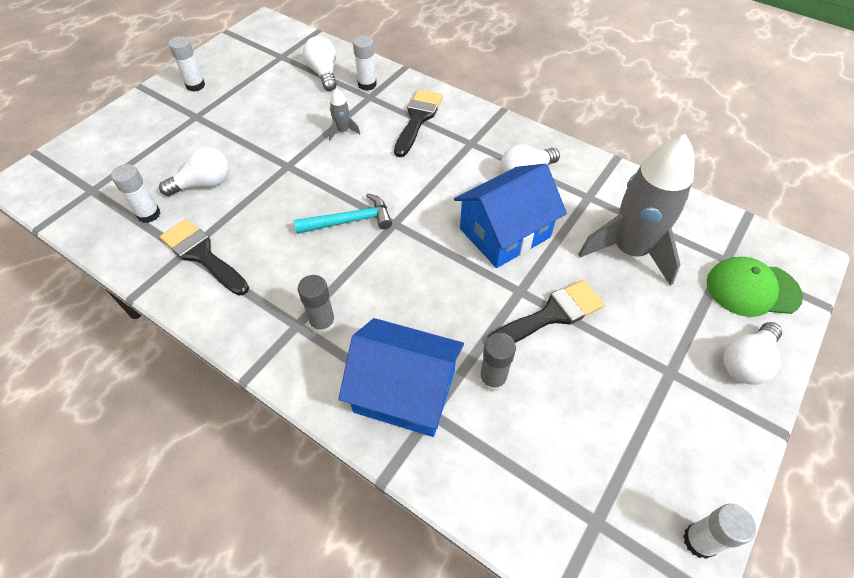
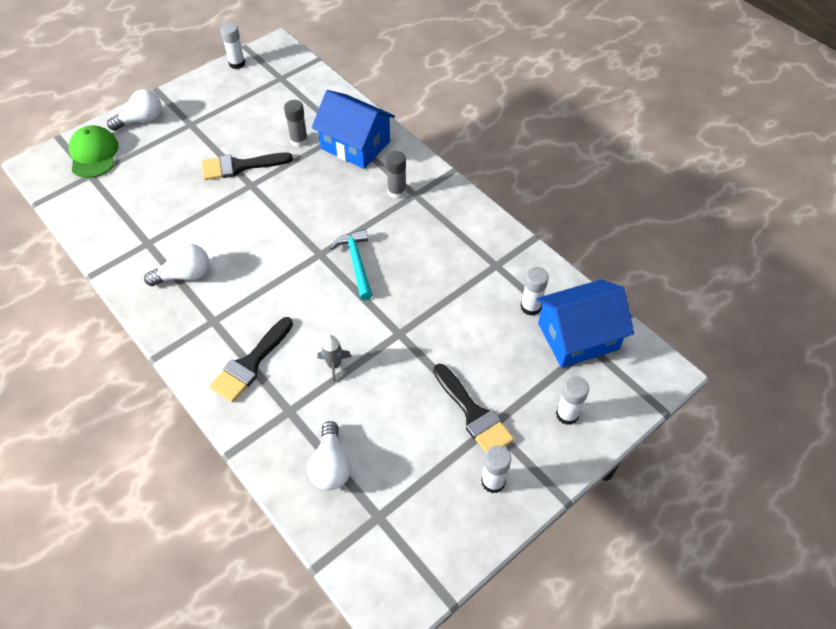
camera: 165 degrees left, 0 degrees up
(202, 255) = (482, 259): black brush -> black brush (473, 414)
(204, 184) = (481, 329): white light bulb -> none
(349, 221) = (356, 263): turquoise hammer -> turquoise hammer turned 75 degrees clockwise
(367, 84) = (285, 432): white glue stick -> white glue stick (567, 414)
(505, 233) = (236, 227): blue house -> blue house (578, 336)
(629, 250) = (152, 195): grey rocket -> none
(752, 289) = (94, 154): green cap -> green cap turned 120 degrees counterclockwise

